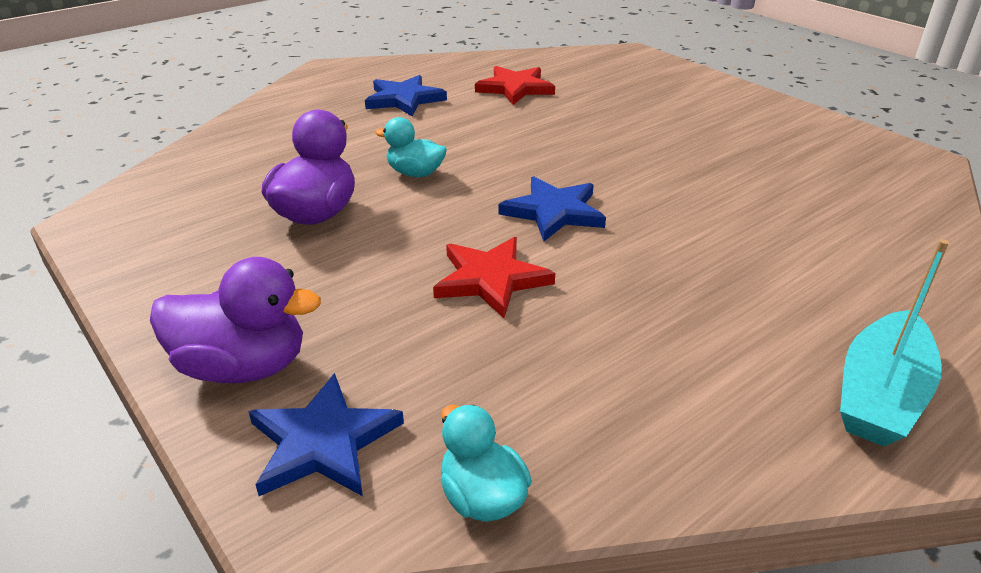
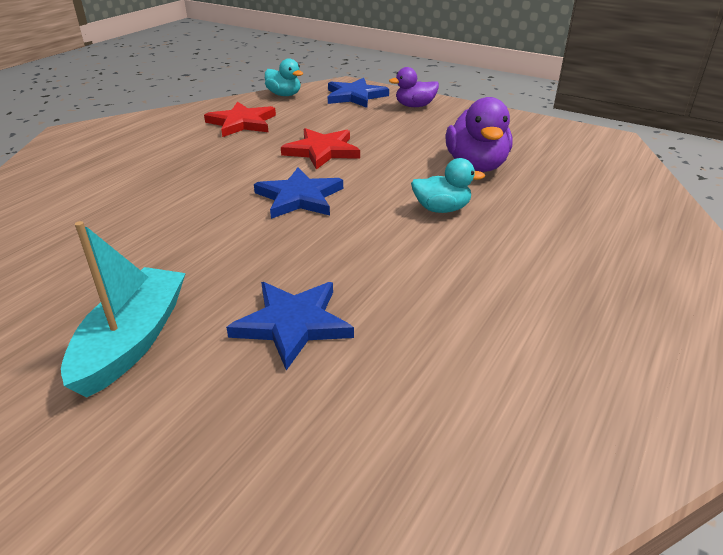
camera: 160 degrees right, 0 degrees up
(243, 367) = (415, 106): purple duck -> purple duck, size x0.63
(404, 99) = (575, 310): blue star -> blue star (293, 324)
(515, 88) = (446, 381): red star -> red star (242, 123)
(880, 394) = (100, 140): turquoise boat -> turquoise boat (132, 341)

